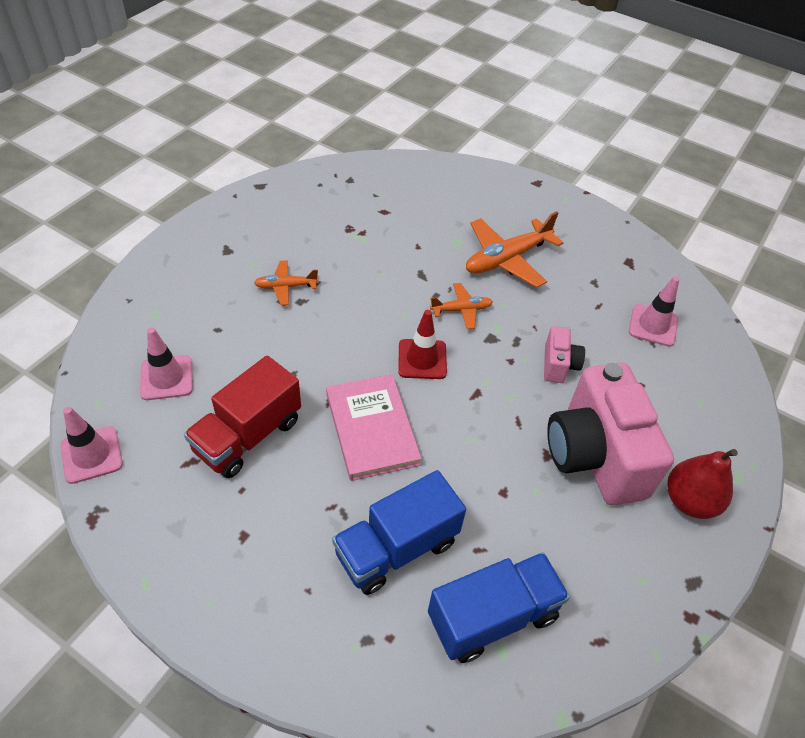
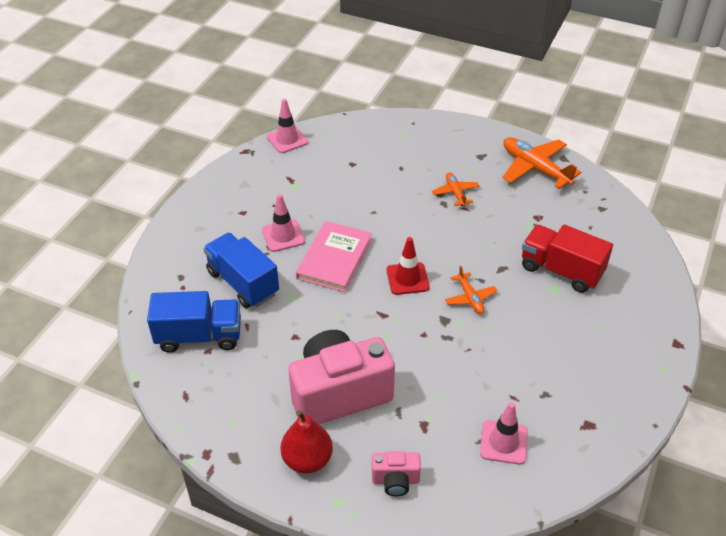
camera: 85 degrees right, 5 degrees down
(166, 378) = (352, 155): pink traffic cone -> pink traffic cone (283, 236)
(248, 435) = (315, 200): red truck -> red truck (561, 270)
(372, 428) = (334, 258): pink book -> pink book turned 45 degrees counterclockwise
(492, 616) = (199, 336): blue truck -> blue truck turned 60 degrees counterclockwise
(507, 259) = (548, 325): orange plane -> orange plane (535, 168)
(558, 365) = (429, 367): pink camera -> pink camera (395, 480)

